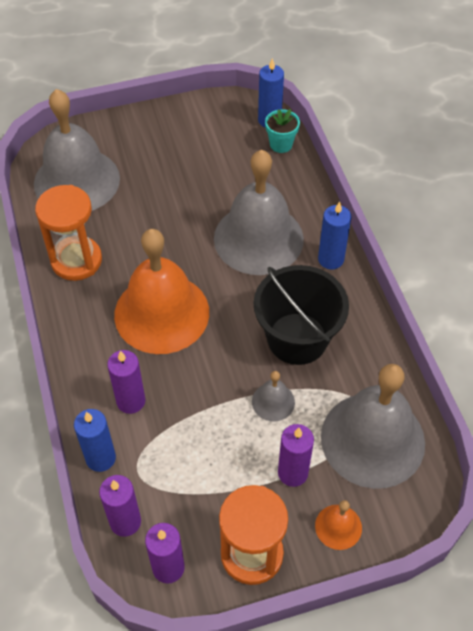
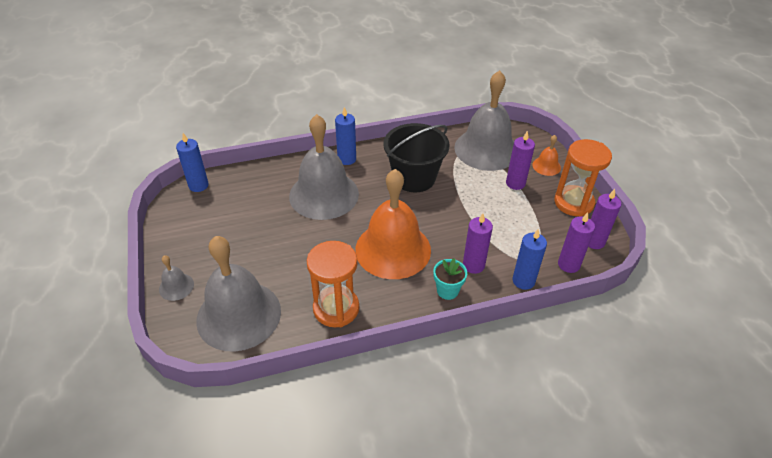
camera: 90 degrees left, 10 degrees down
(273, 401) = (465, 190): grey bell -> grey bell (176, 286)
(281, 144) = (228, 180): turquoise flower pot -> turquoise flower pot (447, 291)

